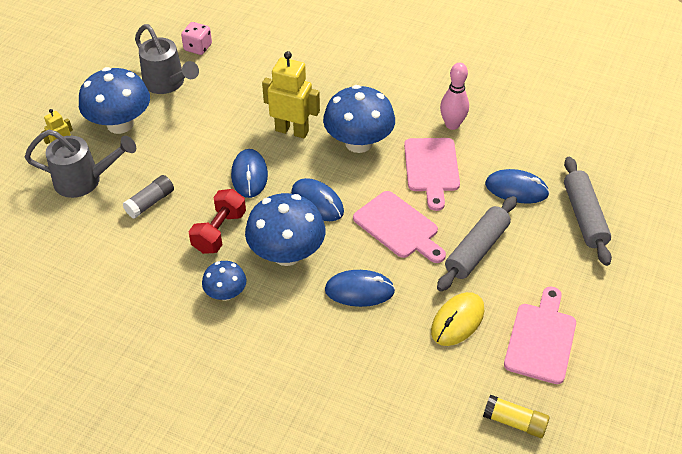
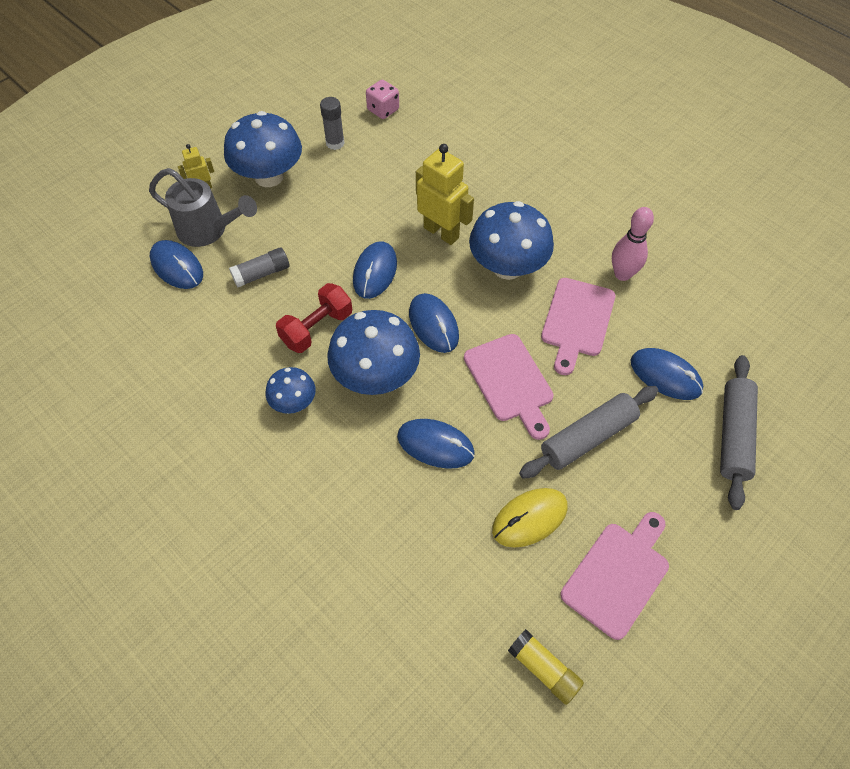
camera: 20 degrees right, 10 degrees up
(69, 217) = (177, 267): none -> blue mouse
(167, 83) = (335, 143): grey watering can -> grey glue stick

